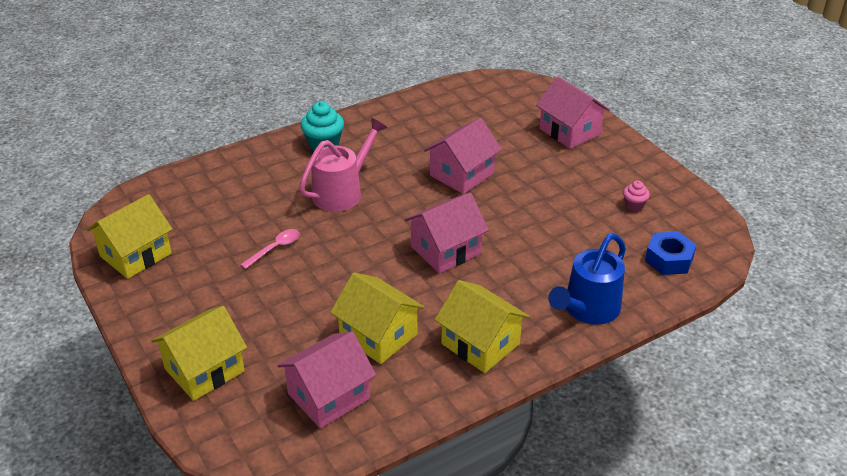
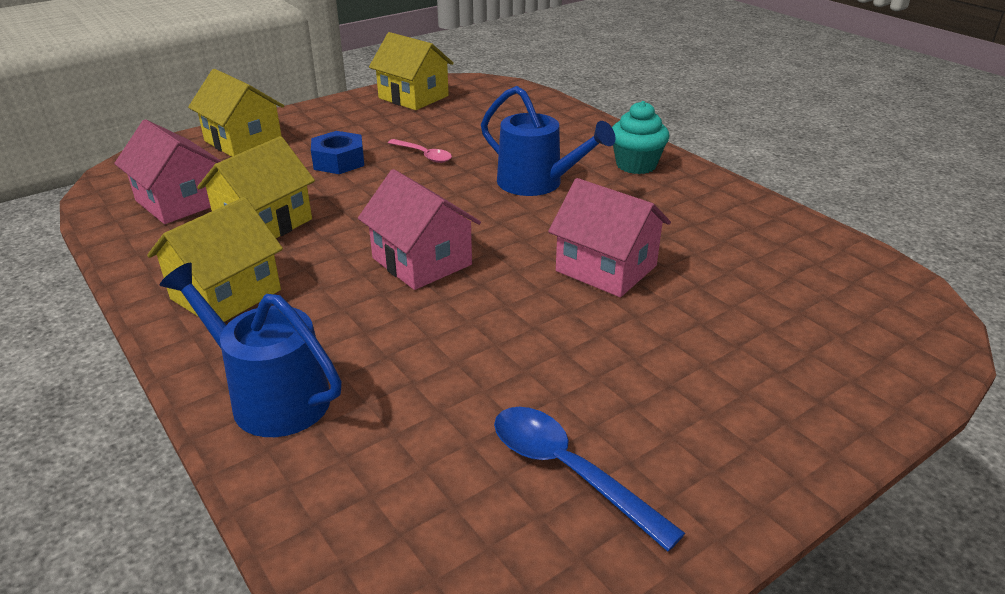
camera: 85 degrees right, 5 degrees down
(342, 192) = (538, 184): pink watering can -> blue watering can
(569, 131) = (795, 385): pink house -> none
(634, 205) = (568, 471): pink cupcake -> blue spoon
(669, 259) = (394, 516): blue nut -> blue nut (339, 161)

